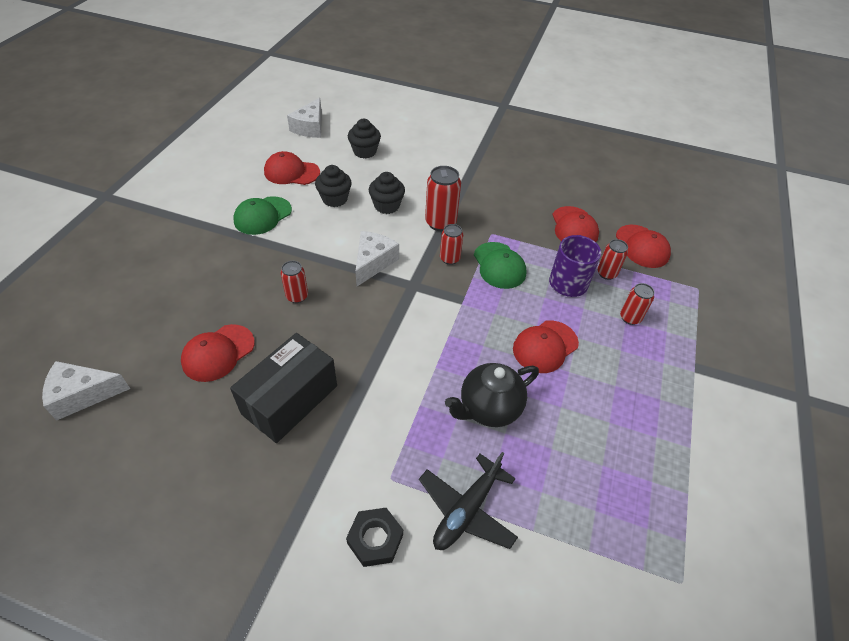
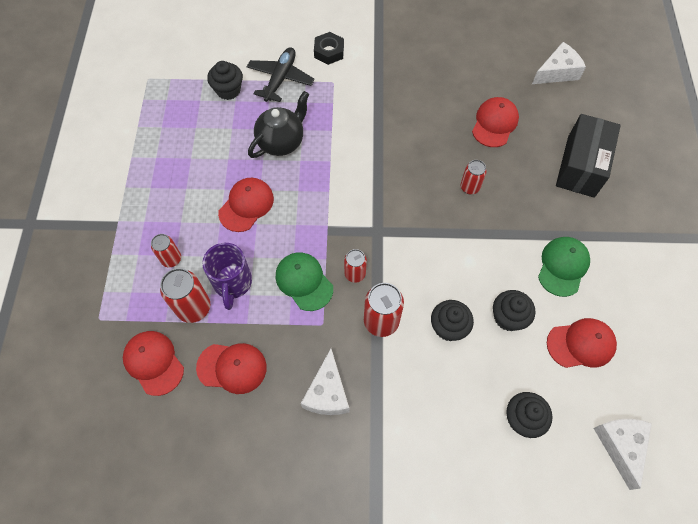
camera: 165 degrees right, 15 degrees up
(290, 400) = (422, 108): black box -> black box (580, 166)
(373, 262) = (425, 244): white cheese -> white cheese (327, 392)
(550, 515) = (228, 90): none -> black cupcake
(574, 227) = (232, 367): red cap -> red cap turned 120 degrees clockwise
(606, 273) = (194, 308): red can -> red can, size x1.62

